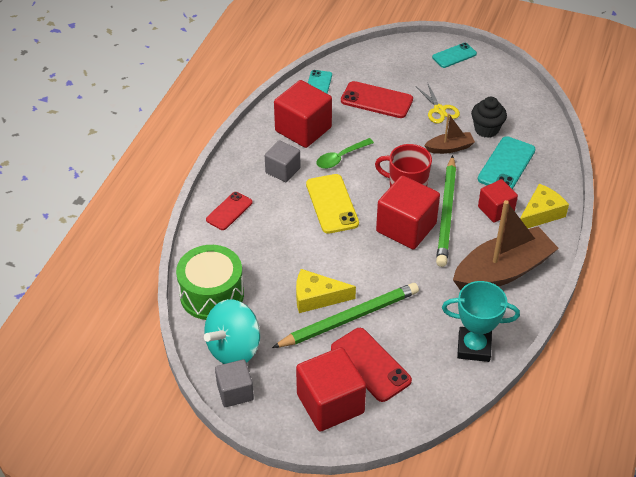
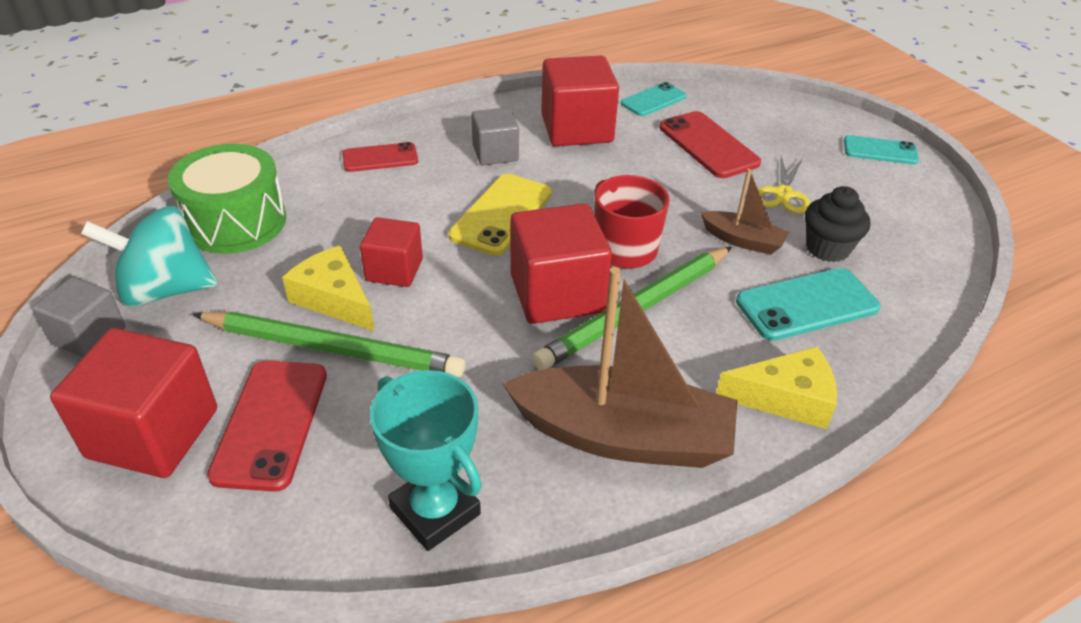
camera: 40 degrees right, 5 degrees down
(340, 158) = (581, 176): green spoon -> none
(496, 210) = (717, 350): red cube -> red cube (394, 270)

